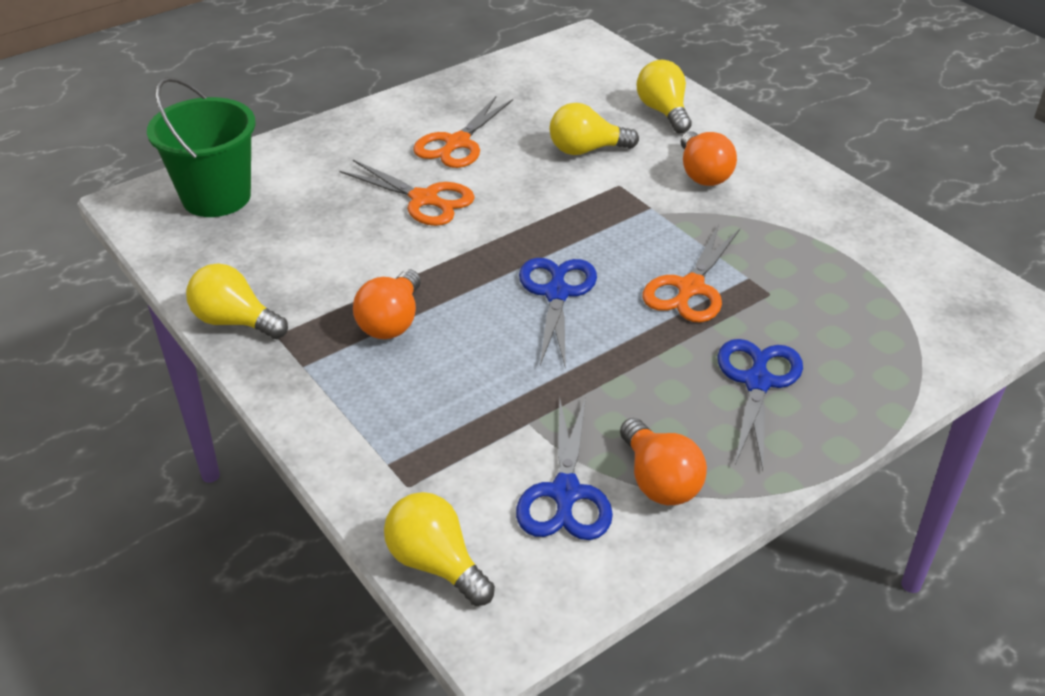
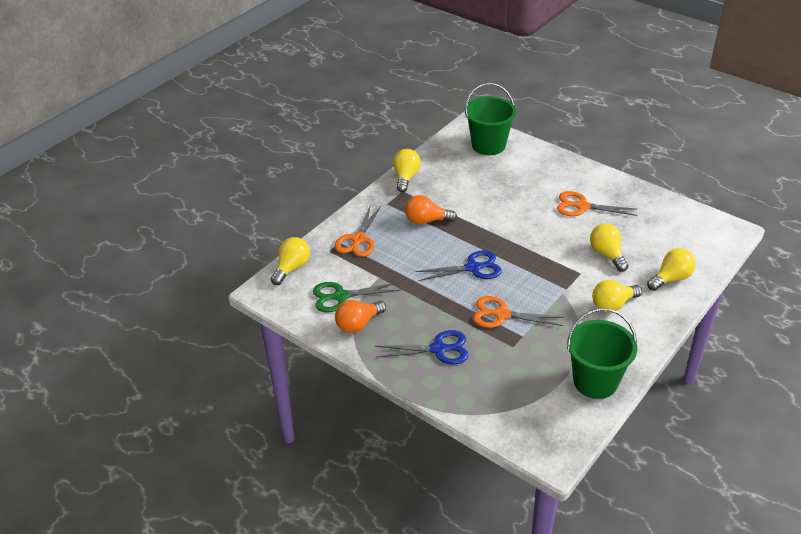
camera: 75 degrees right, 0 degrees up
(424, 199) = (524, 208): orange scissors -> orange scissors (358, 240)
(565, 494) = (340, 296): blue scissors -> green scissors
(703, 174) = (613, 305): orange light bulb -> yellow light bulb
(864, 231) = (595, 381): none -> green bucket

